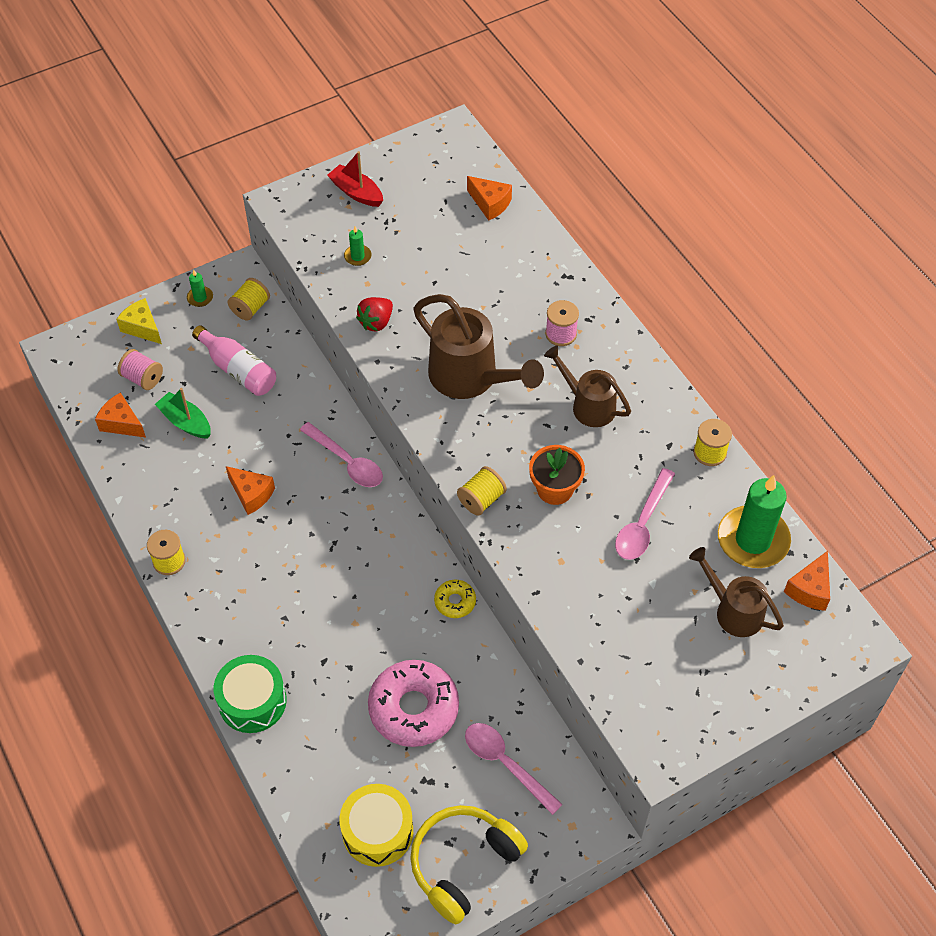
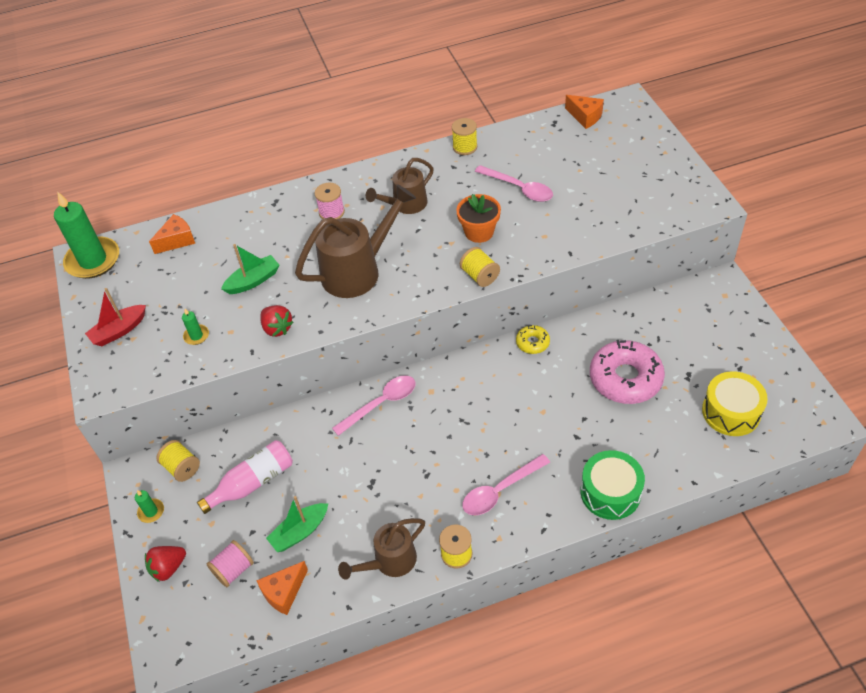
camera: 75 degrees left, 5 degrees down
(142, 328) = (168, 568): yellow cheese -> red strawberry
(251, 494) = (397, 480): orange cheese -> none
(441, 285) = (253, 281): none -> green boat
(463, 864) = (756, 360): yellow headphones -> none
(505, 763) = (675, 327): pink spoon -> pink spoon (499, 491)
(733, 610) = (597, 153): brown watering can -> brown watering can (389, 562)
(753, 540) = (542, 137): green candle -> green candle (93, 260)

